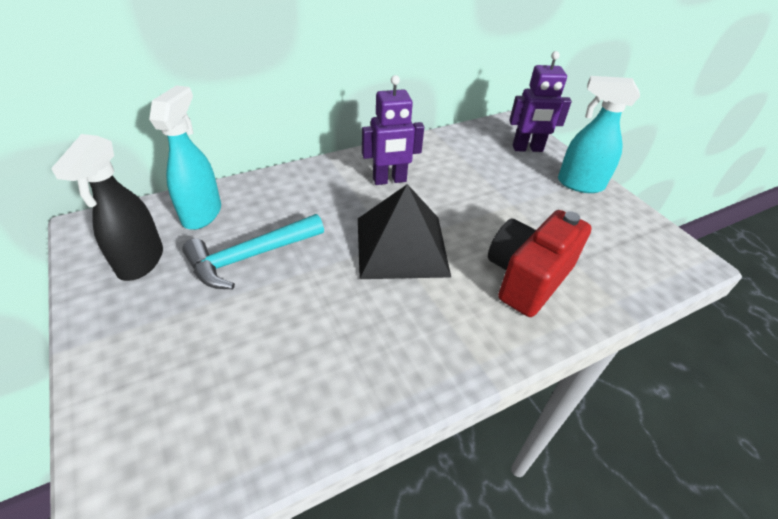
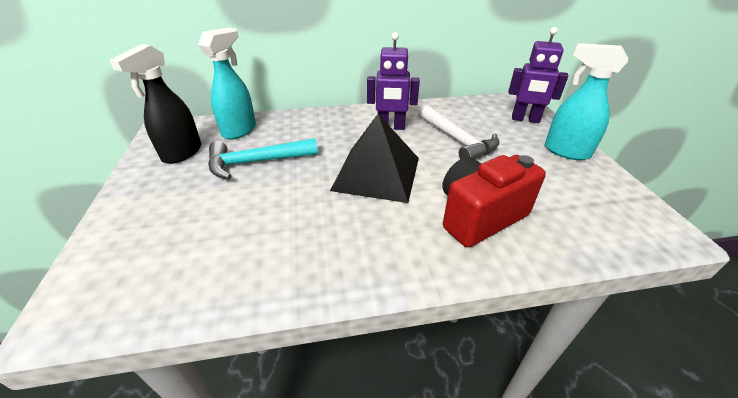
camera: 20 degrees right, 5 degrees down
(468, 187) = (456, 140): none -> white hammer

